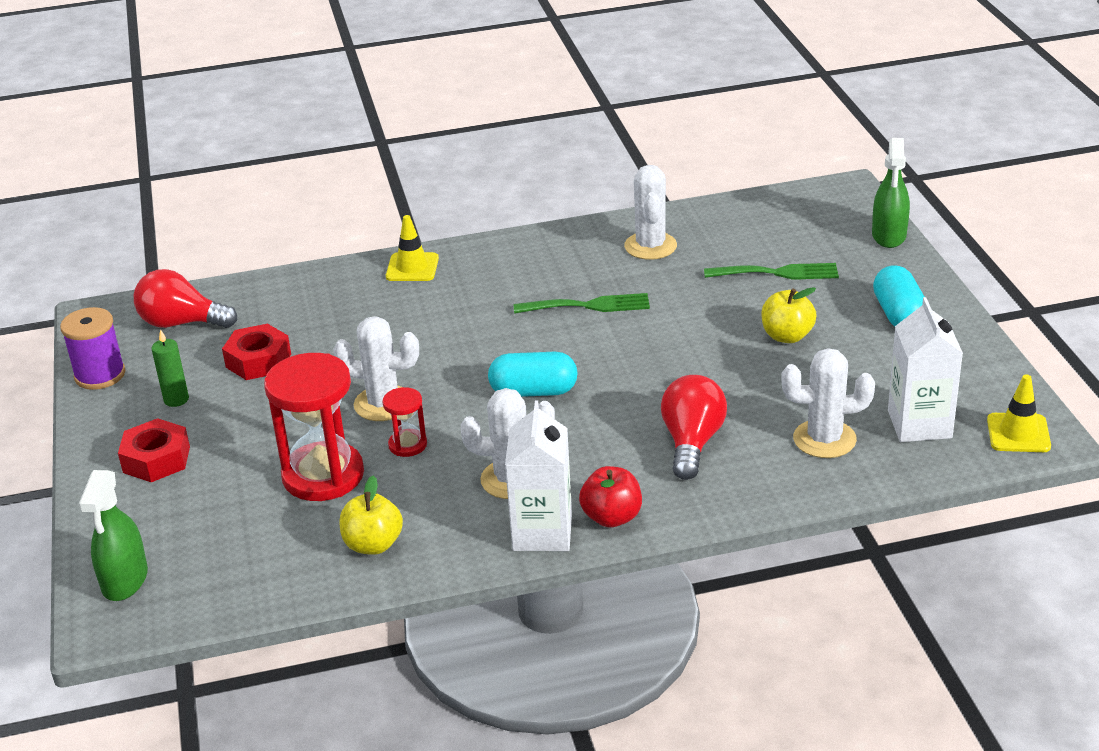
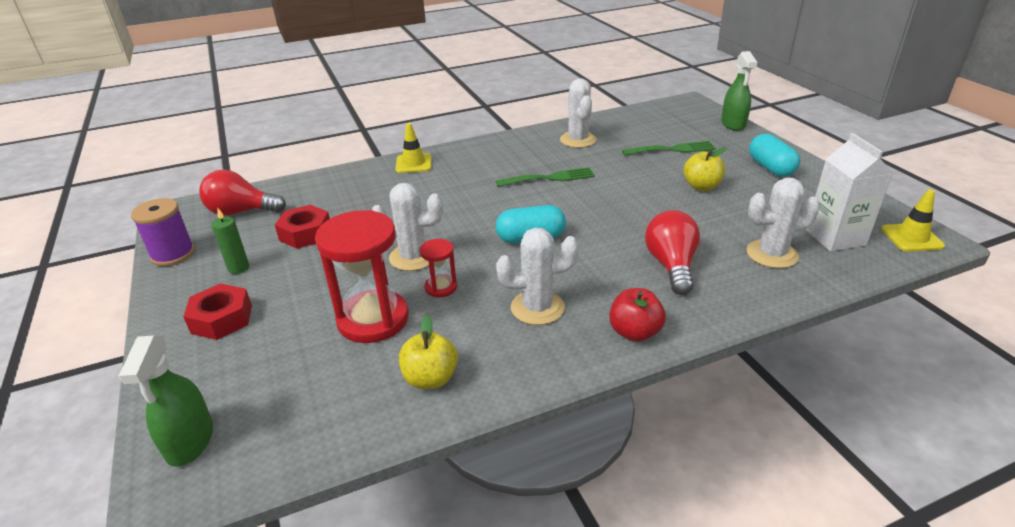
camera: 10 degrees left, 0 degrees up
(542, 532) = (580, 351): white carton -> none

